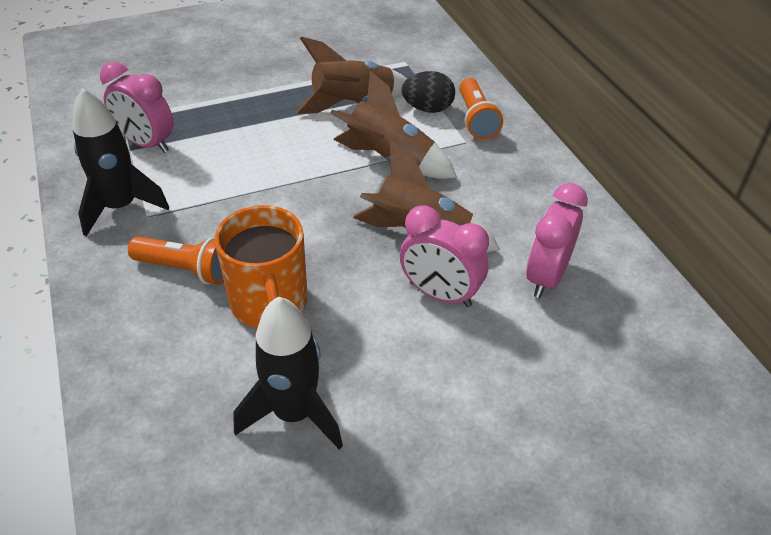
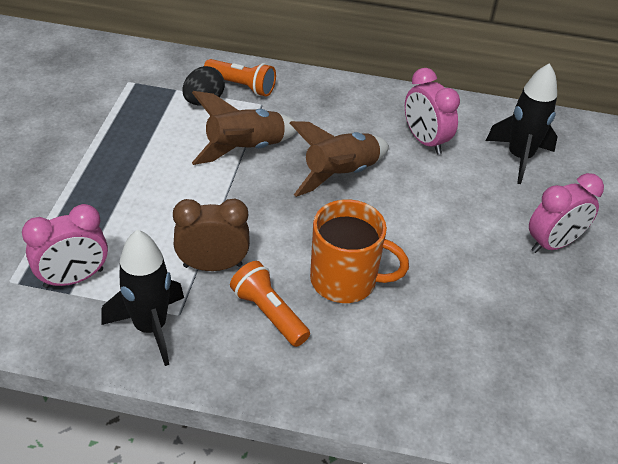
camera: 60 degrees left, 0 degrees up
(186, 269) = (269, 313): orange flashlight -> orange flashlight turned 90 degrees counterclockwise
(219, 209) = (212, 265): none -> brown clock
(294, 413) = (456, 310): black rocket -> black rocket (519, 157)
(353, 104) = (154, 134): brown rocket -> none
(440, 294) = (403, 193): pink clock -> pink clock (553, 244)

